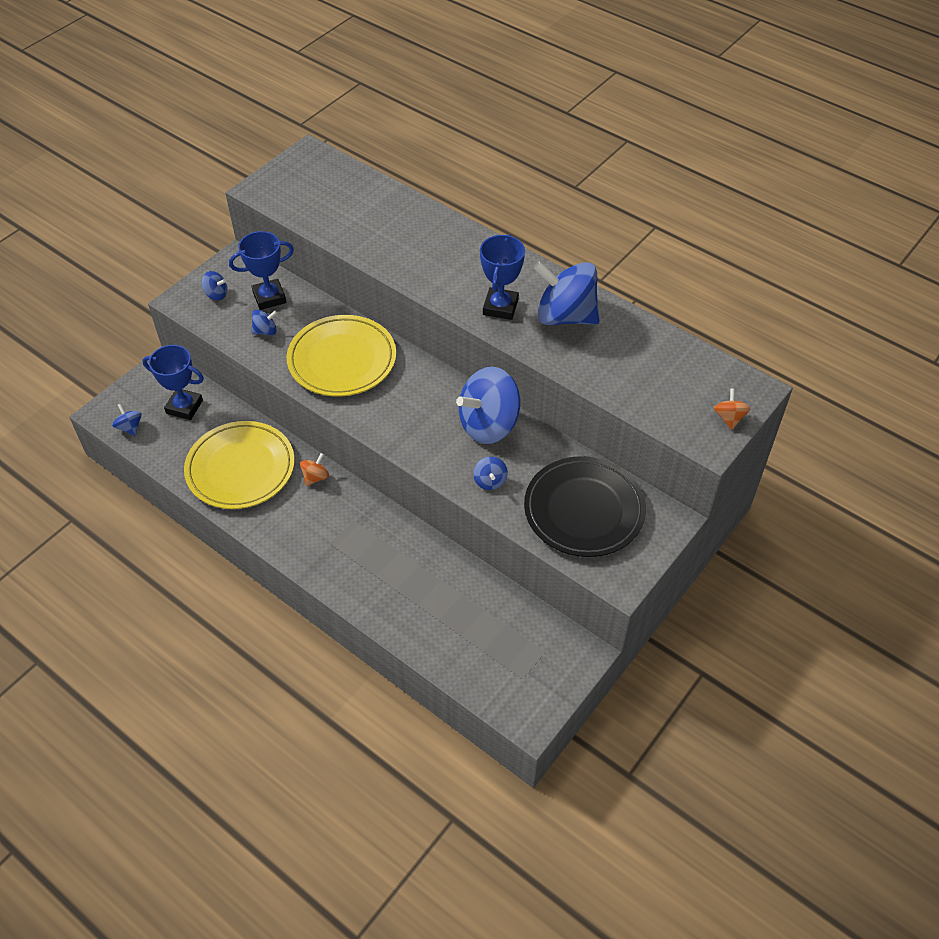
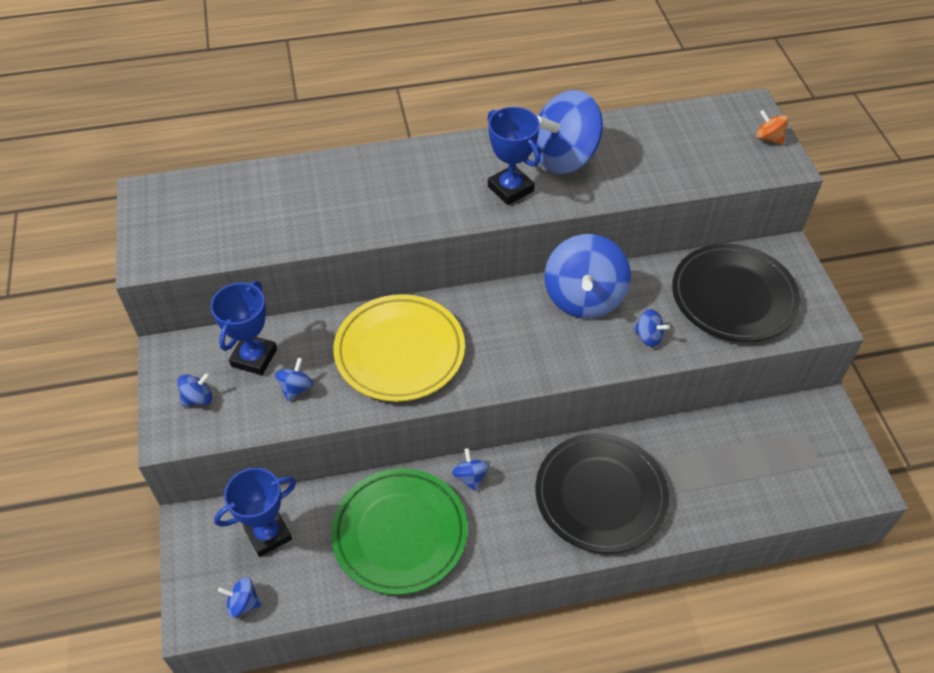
camera: 50 degrees left, 0 degrees up
(240, 468) = (400, 533): yellow plate -> green plate
(315, 477) = (470, 477): orange spinning top -> blue spinning top
(366, 557) = (600, 495): none -> black plate

